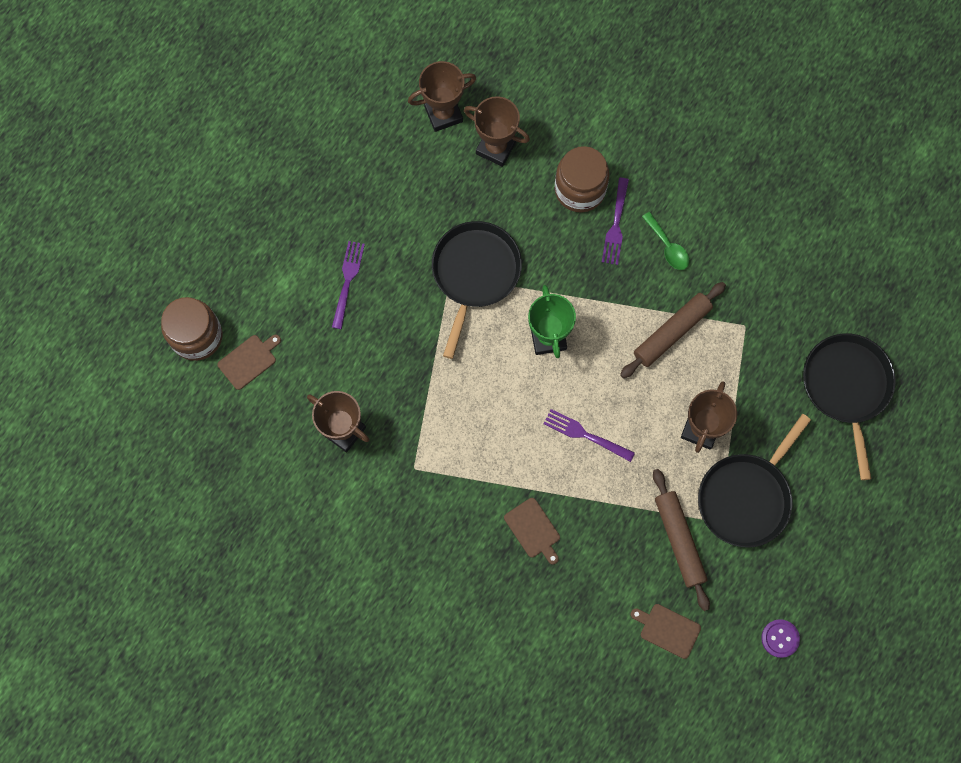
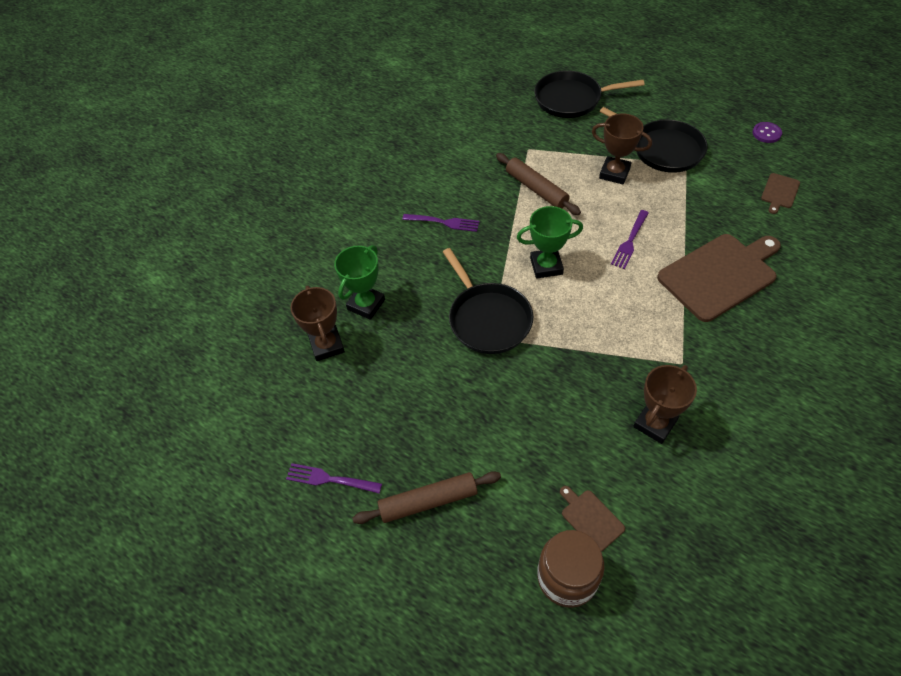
camera: 85 degrees left, 20 degrees down
(347, 282) = (498, 424): purple fork -> purple fork (330, 479)
(474, 273) = (488, 319): black pan -> black pan turned 135 degrees counterclockwise
(496, 148) = (366, 304): brown trophy -> green trophy
(533, 530) = (720, 275): brown cutting board -> brown cutting board, size x2.24
(580, 189) = (411, 245): brown jar -> none
(668, 247) = (463, 191): green spoon -> none
(679, 540) = (706, 185): brown rolling pin -> brown rolling pin (428, 501)

